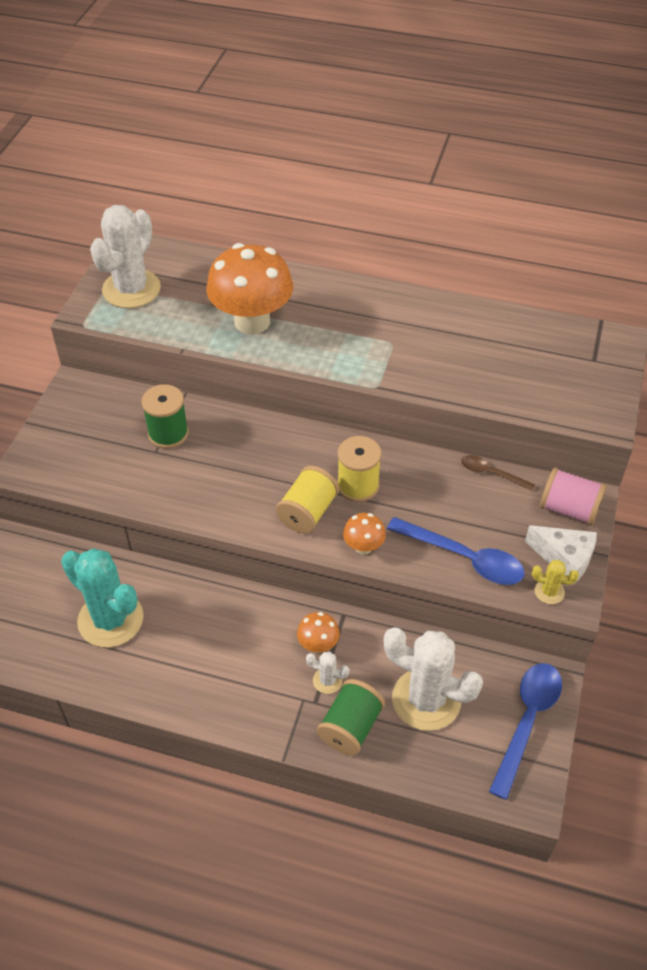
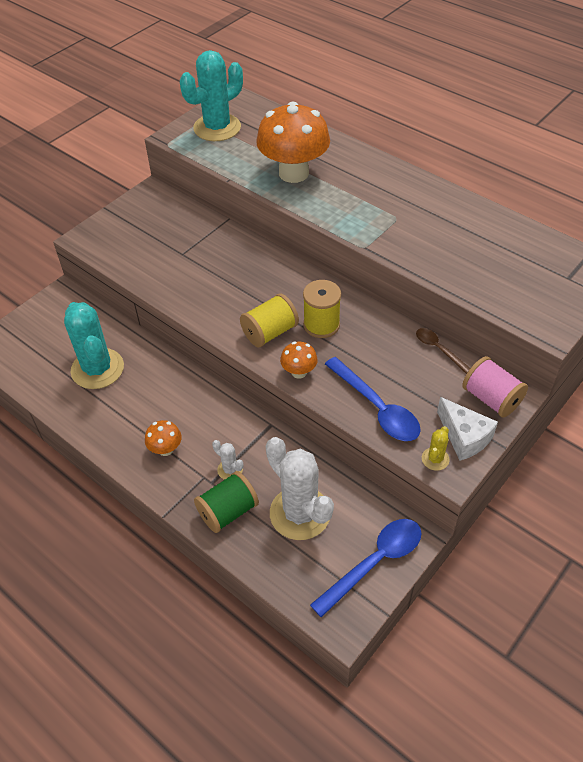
camera: 25 degrees right, 0 degrees up
(131, 289) = (217, 128): white cactus -> turquoise cactus
(168, 433) = (198, 244): green spool -> none
(318, 645) = (238, 440): orange mushroom -> orange mushroom (165, 449)
(549, 592) = (435, 459): yellow cactus -> yellow cactus turned 75 degrees clockwise

